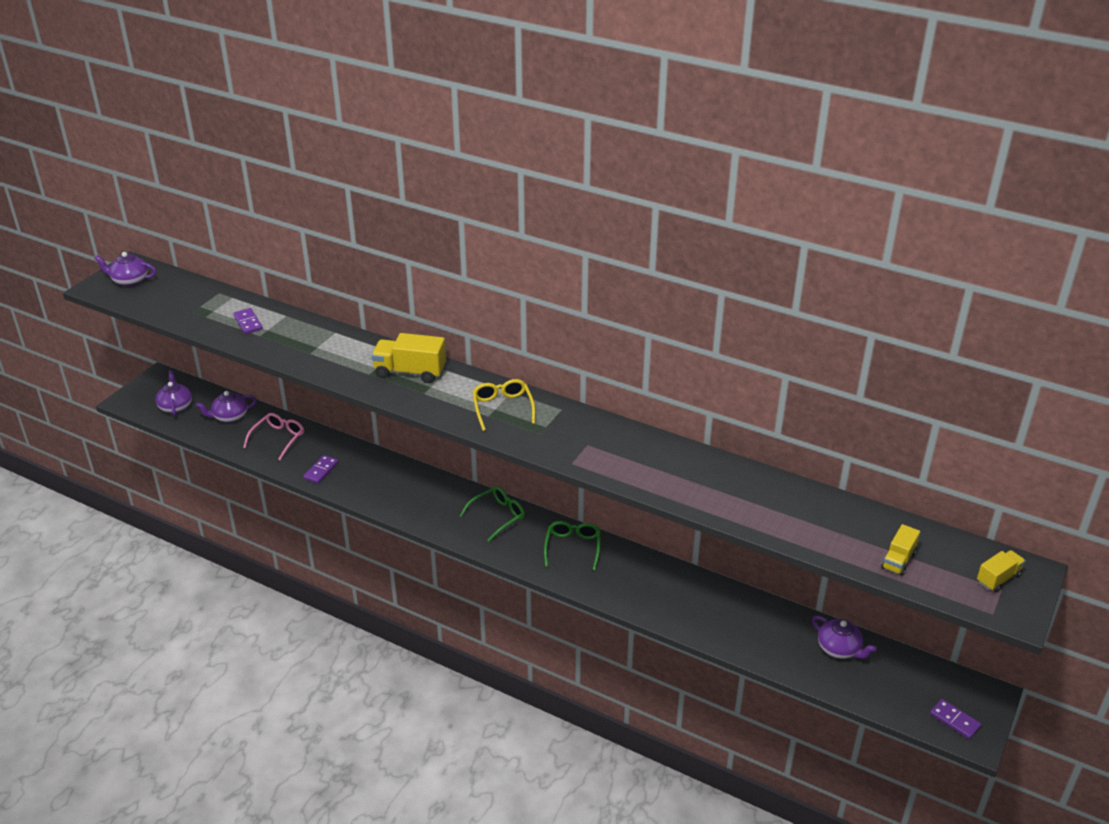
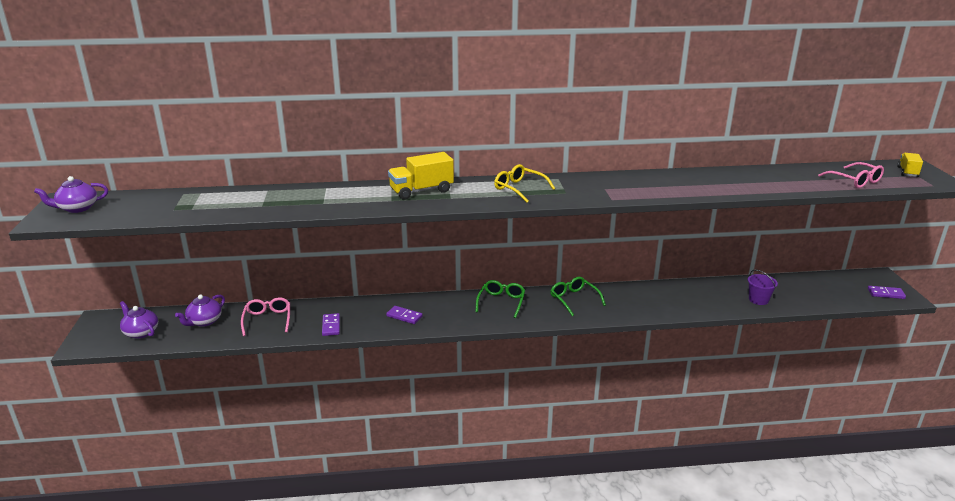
camera: 35 degrees left, 10 degrees down
(248, 323) = (239, 202): purple domino -> purple domino (404, 316)
(777, 647) = (758, 300): none -> purple bucket
(839, 649) = (788, 287): purple teapot -> none
(898, 560) = (855, 181): yellow truck -> pink glasses

